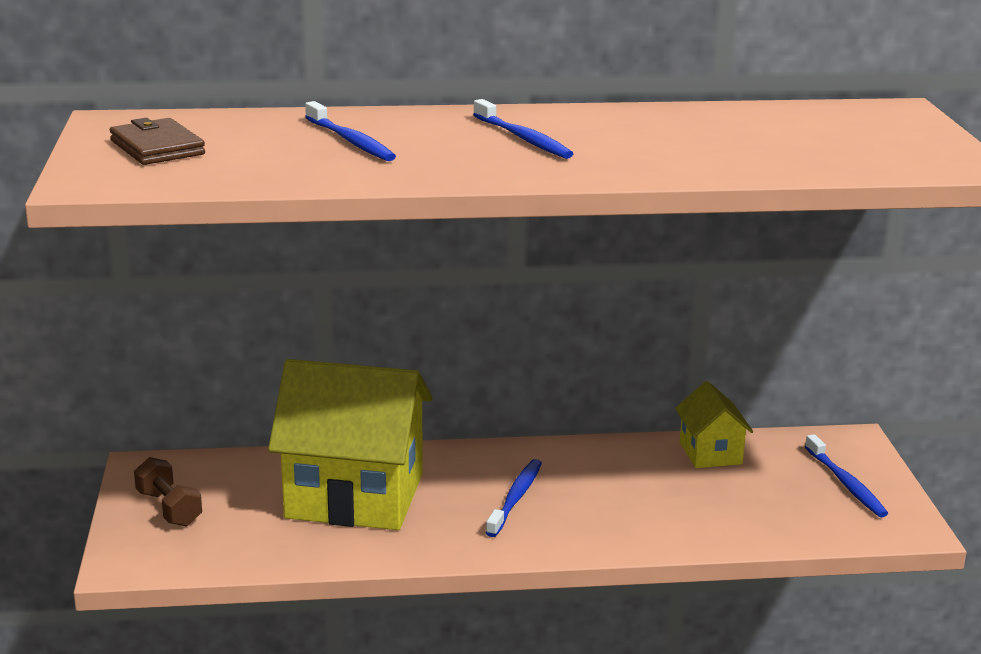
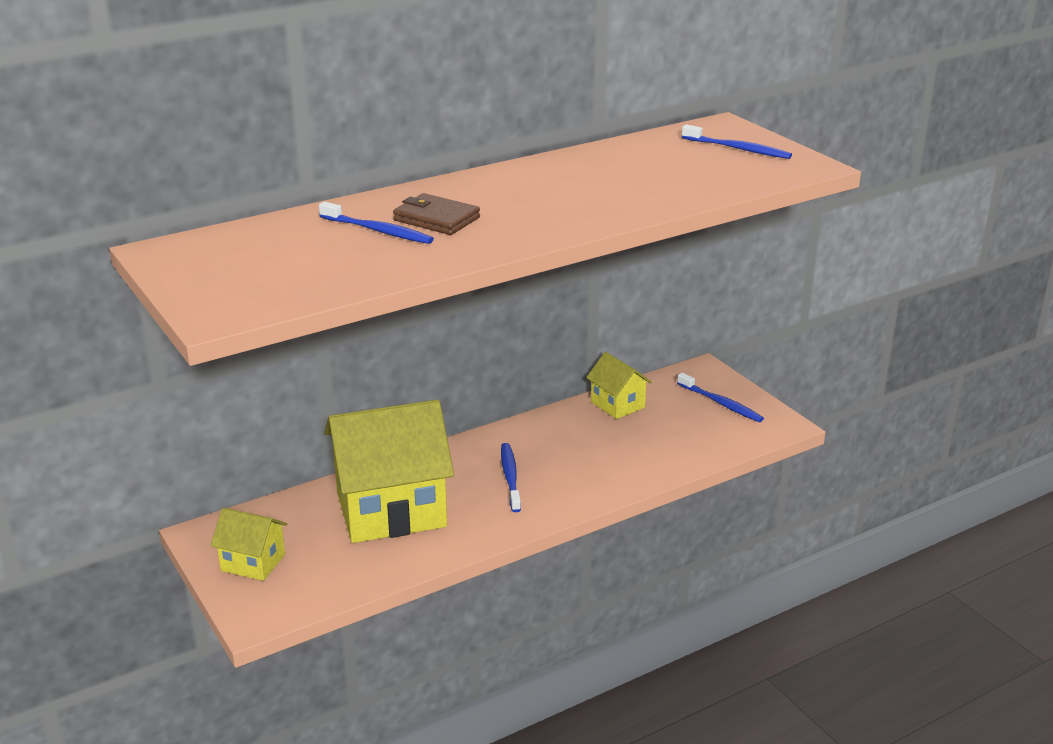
camera: 25 degrees left, 5 degrees up
(157, 148) = (232, 269): brown wallet -> brown wallet (436, 219)
(169, 508) = (253, 562): brown dumbbell -> yellow house
(523, 138) = (502, 202): blue toothbrush -> blue toothbrush (738, 149)

